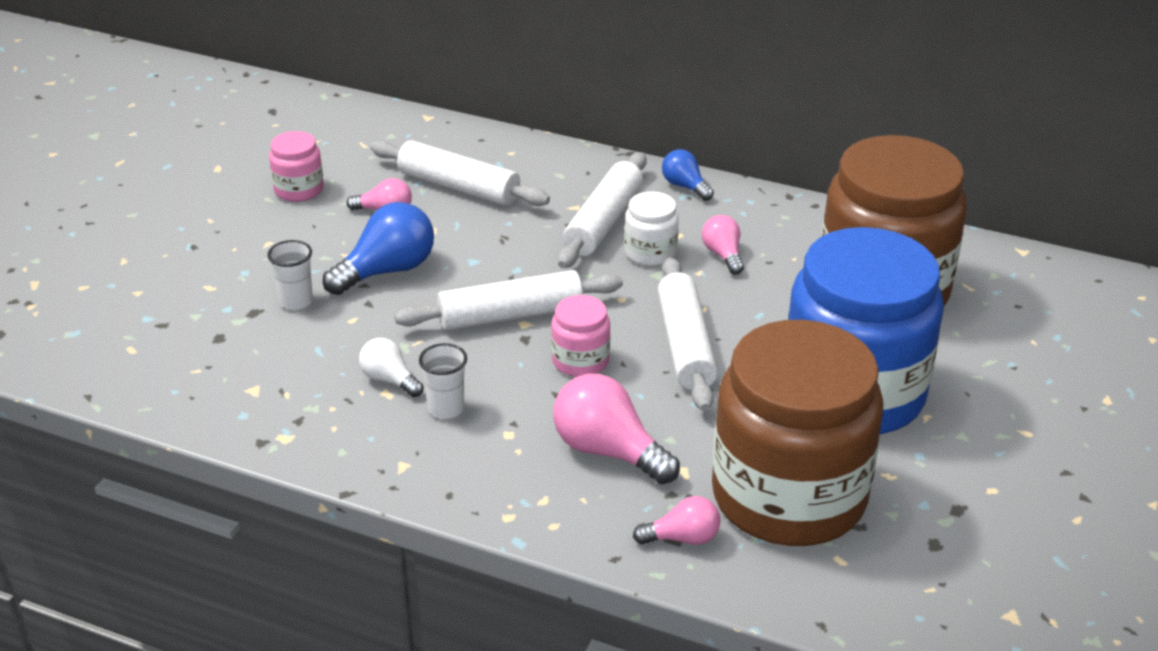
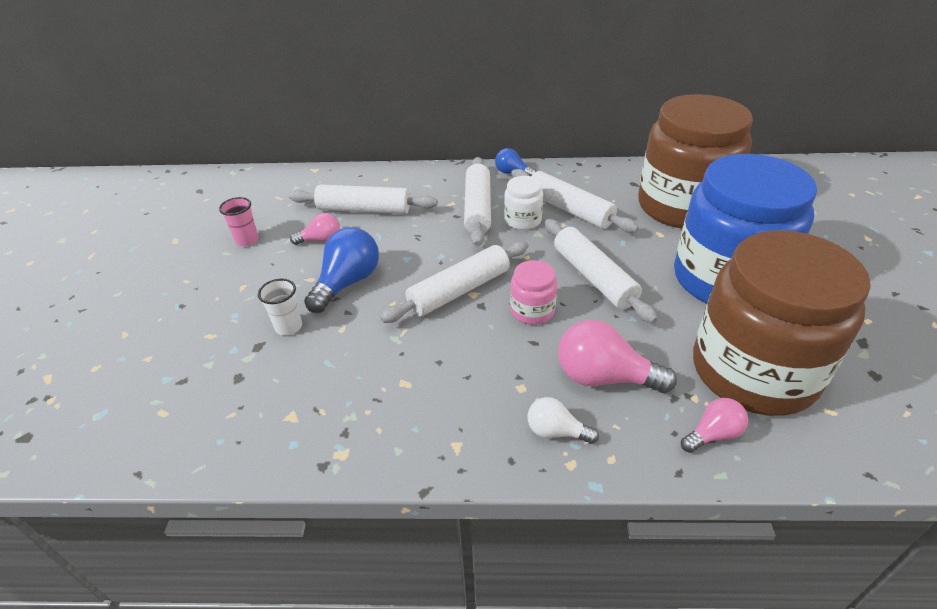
camera: 20 degrees left, 5 degrees up
(299, 189) = (247, 240): pink jar -> pink cup
(389, 380) = (400, 371): white light bulb -> white light bulb (556, 431)
(446, 408) = (459, 381): white cup -> none
(723, 255) = (569, 209): pink light bulb -> white rolling pin

